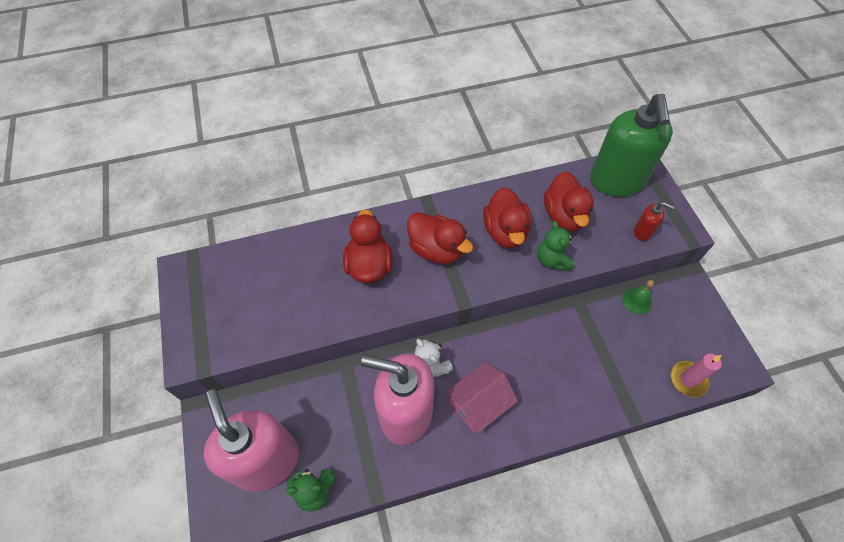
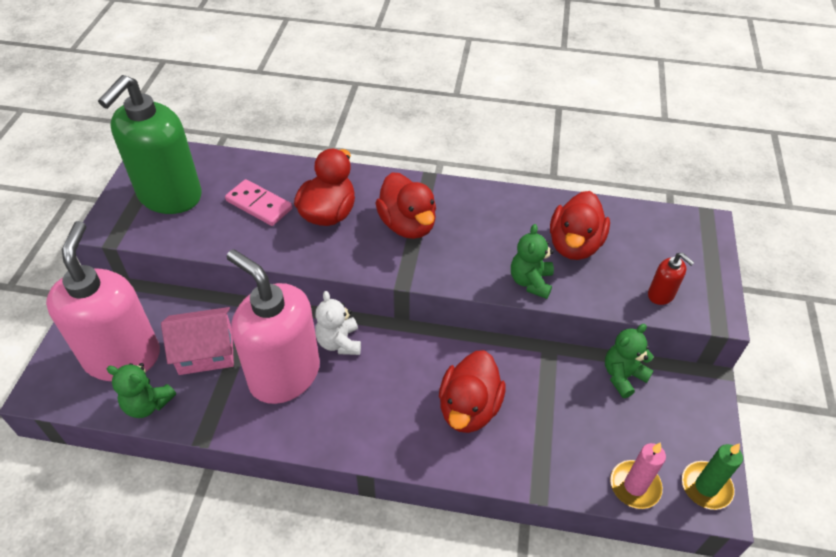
camera: 25 degrees right, 10 degrees down
(308, 281) = (259, 205): none -> pink domino
(479, 404) = (367, 400): pink house -> pink house (206, 352)
(505, 231) = (495, 235): red duck -> red duck (469, 408)
(616, 181) = (662, 234): green soap dispenser -> green soap dispenser (169, 196)
(636, 300) = (622, 376): green bell -> green teddy bear
(729, 358) = (706, 487): none -> green candle

